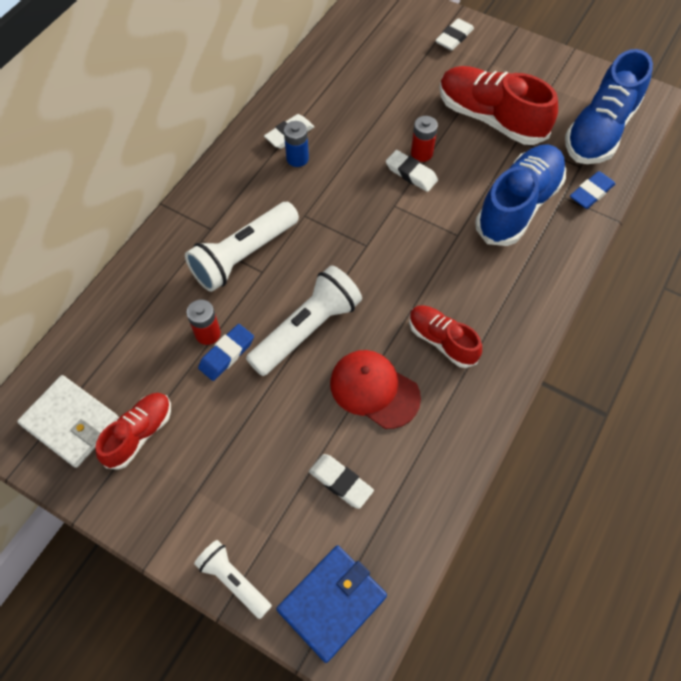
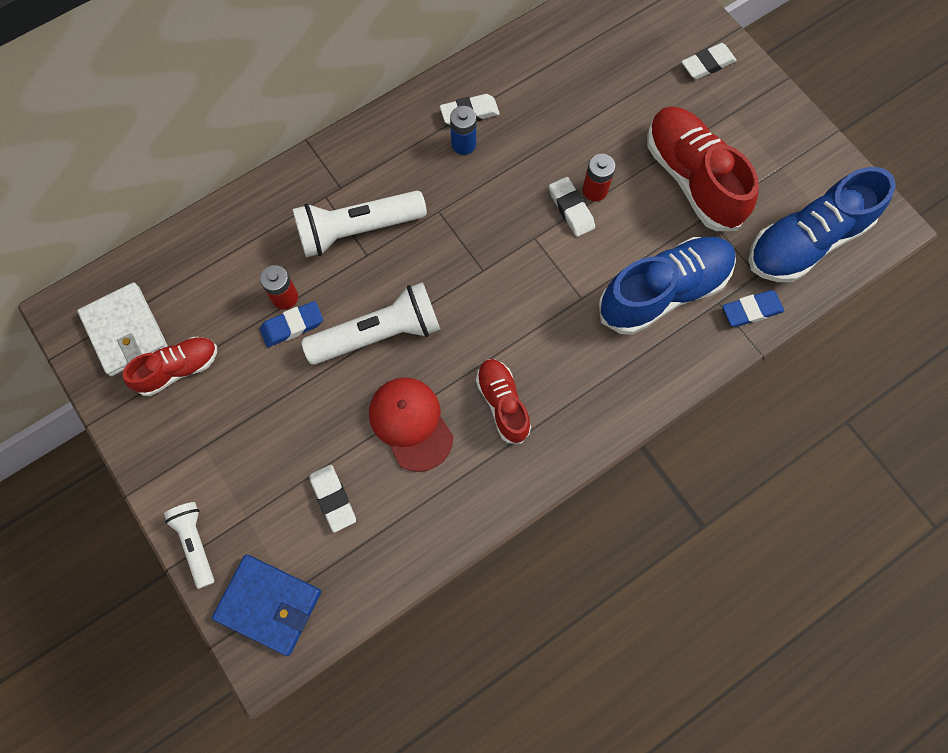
camera: 25 degrees right, 10 degrees up
(332, 603) = (269, 604): blue wallet -> blue wallet turned 45 degrees clockwise

